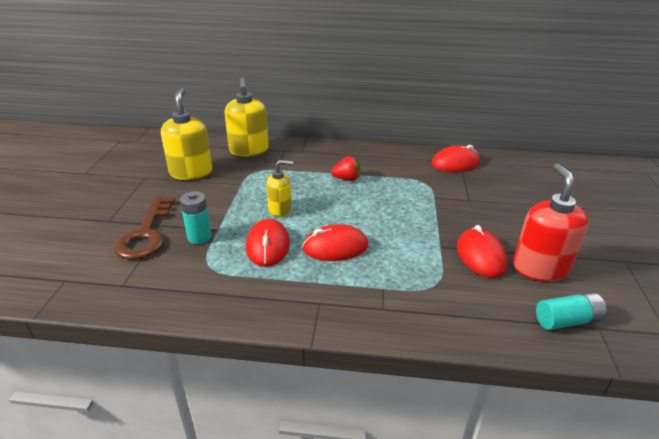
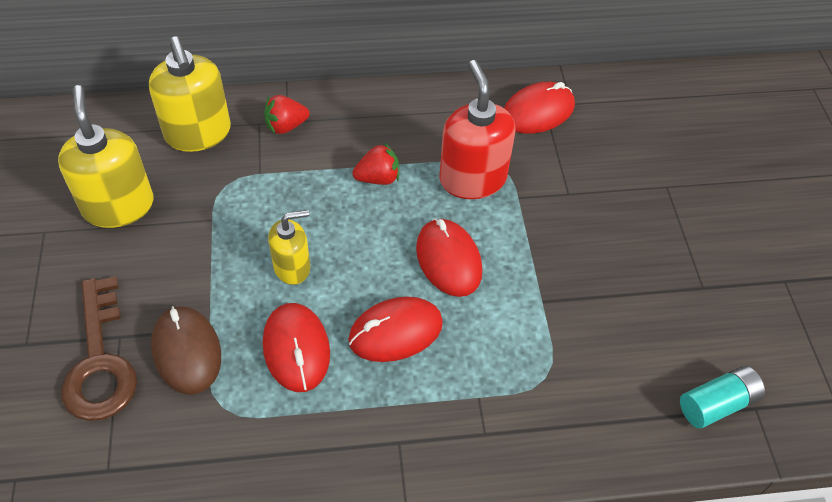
camera: 15 degrees left, 20 degrees up
(199, 237) = (187, 351): turquoise battery -> brown mouse
(299, 153) = (286, 126): none -> red strawberry
(481, 256) = (599, 309): red mouse -> red mouse (448, 260)
(540, 268) = (678, 316): red soap dispenser -> red soap dispenser (472, 179)

